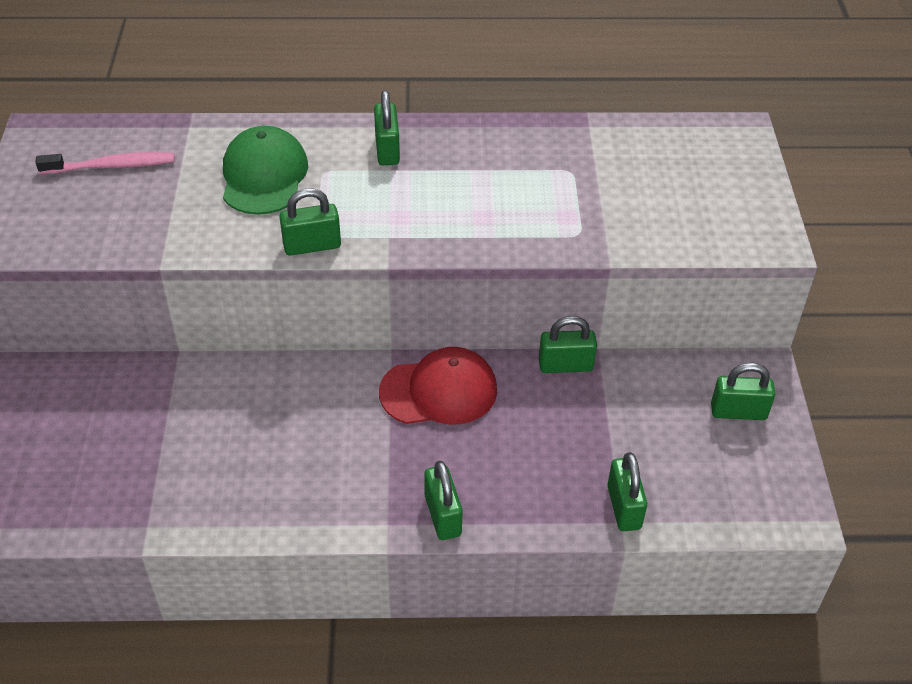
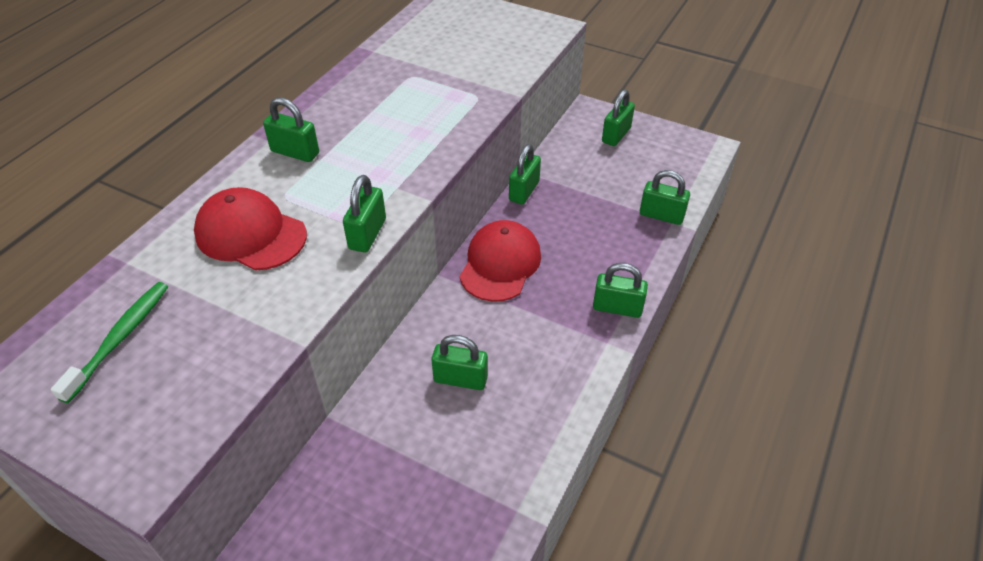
camera: 60 degrees left, 0 degrees up
(111, 166) = (120, 339): pink toothbrush -> green toothbrush
(264, 176) = (250, 234): green cap -> red cap
(270, 423) = (460, 379): none -> green padlock

